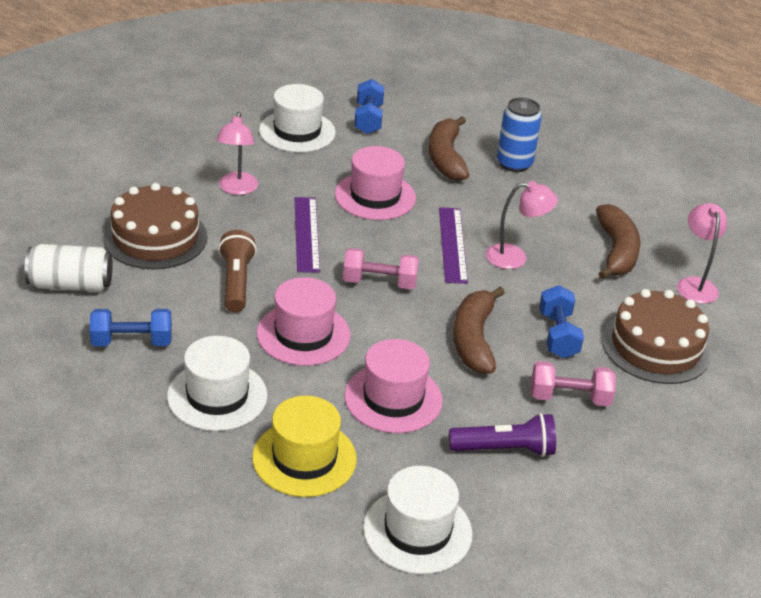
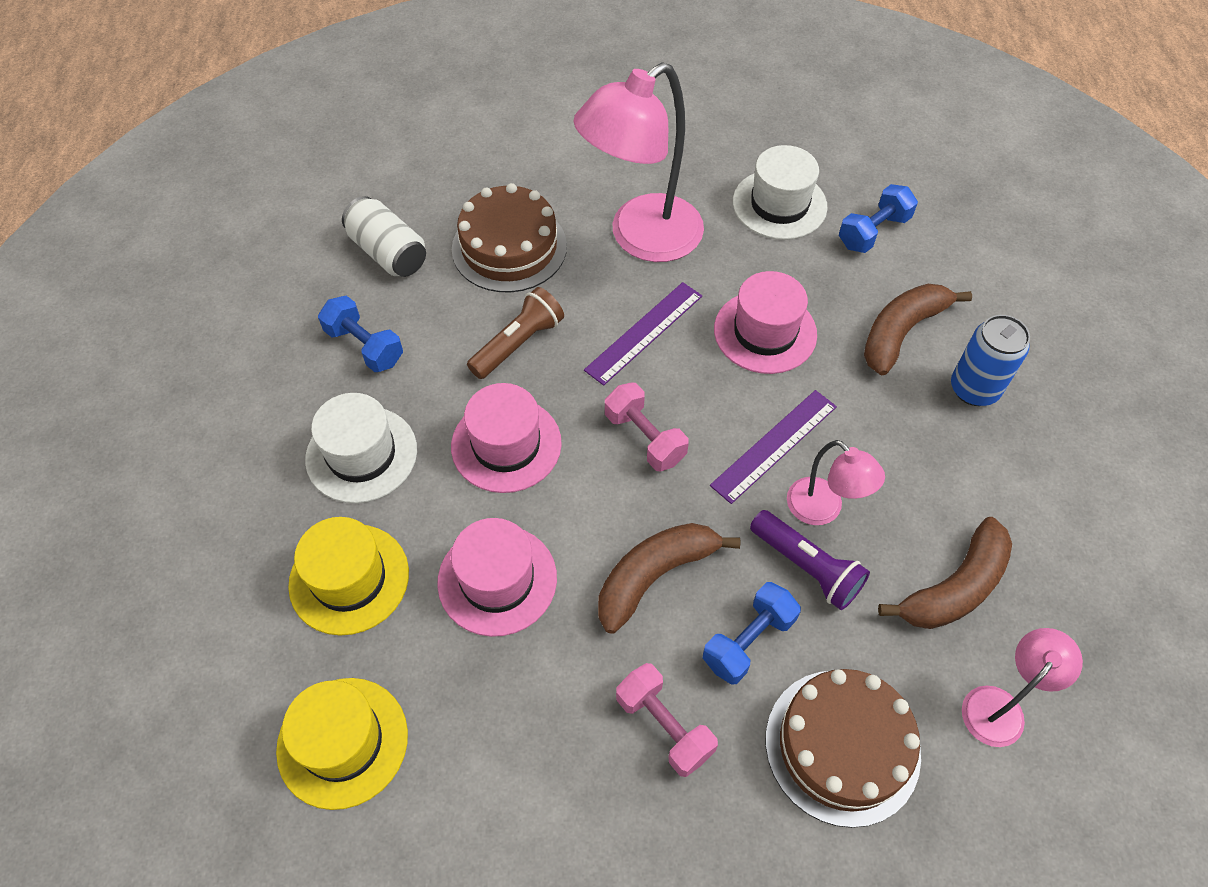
camera: 50 degrees right, 20 degrees up
(237, 189) = (641, 238): pink lamp -> pink lamp, size x1.98
(417, 531) = (342, 742): white hat -> yellow hat
(505, 449) = (525, 728): purple flashlight -> purple flashlight (806, 567)

